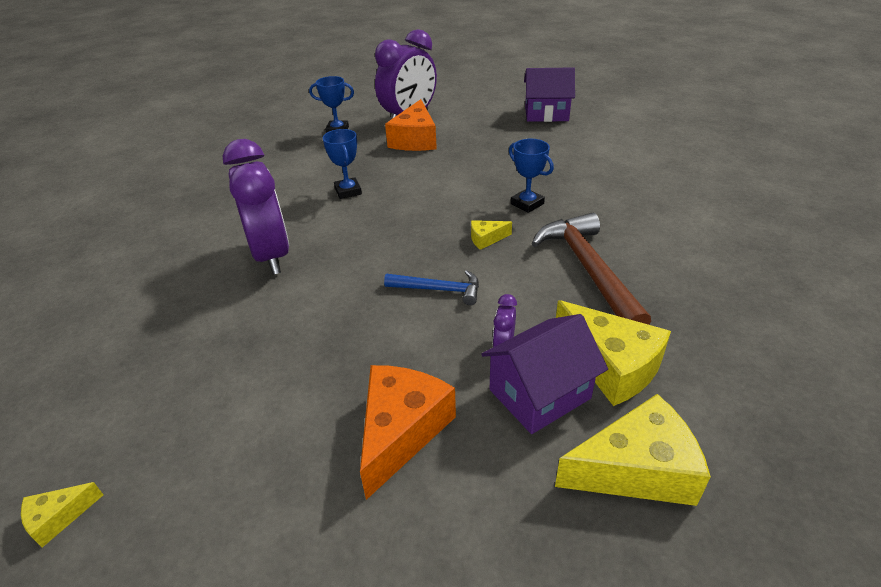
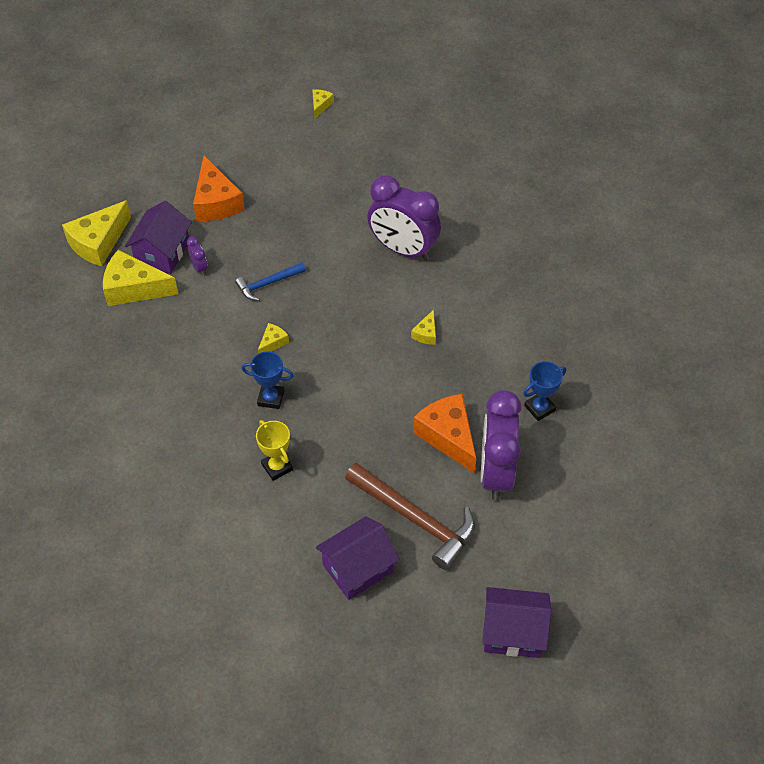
camera: 140 degrees right, 15 degrees up
(348, 191) = (426, 333): blue trophy -> yellow cheese
(482, 76) = (513, 632): none -> purple house
(560, 167) = (277, 467): none -> yellow trophy
(588, 270) = (183, 352): brown hammer -> brown hammer (415, 519)

